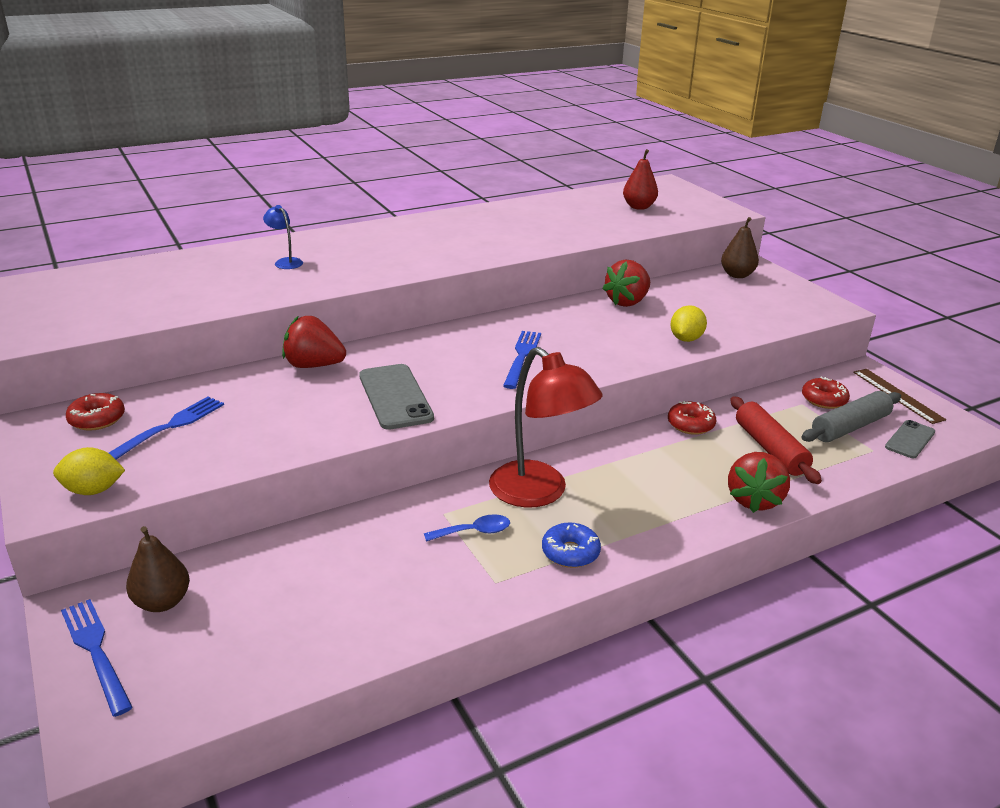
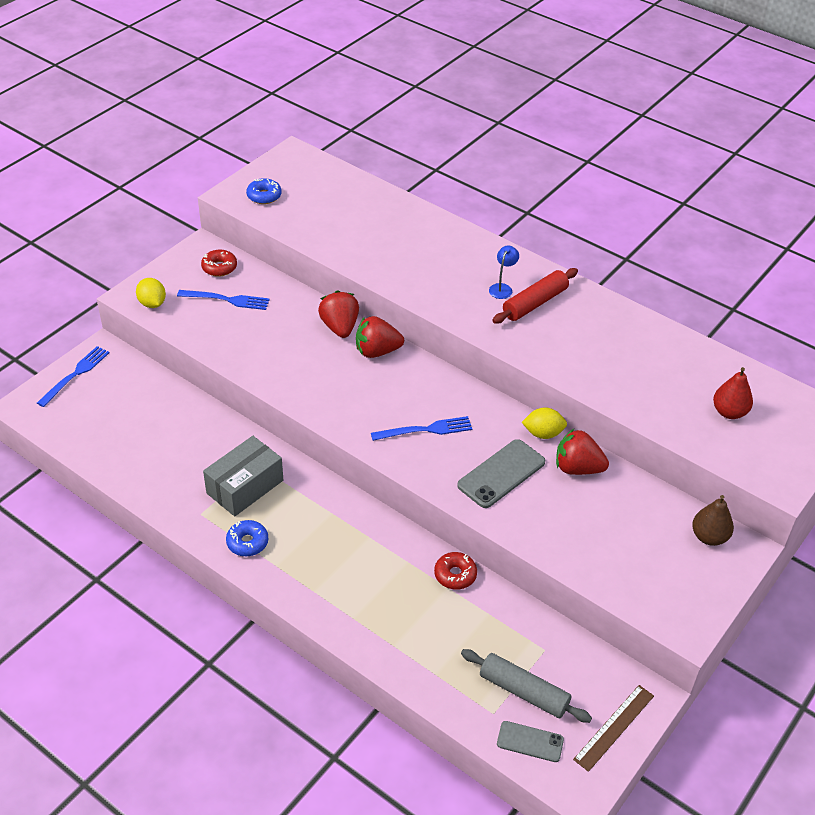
camera: 65 degrees right, 15 degrees up
(56, 321) = (264, 196): none -> blue donut
(162, 602) = (120, 379): brown pear -> none
(285, 262) = (421, 247): blue lamp -> blue lamp (502, 288)
(395, 397) = (323, 383): grey phone -> grey phone (501, 474)
(474, 532) = (245, 487): blue spoon -> grey box
(539, 493) = (306, 507): red lamp -> none
(686, 339) = (530, 524): yellow lemon -> yellow lemon (543, 433)
(754, 500) = (366, 636): red strawberry -> red strawberry (377, 351)
(770, 449) = (449, 636): red rolling pin -> red rolling pin (534, 303)
(824, 400) = (563, 666): red donut -> none

